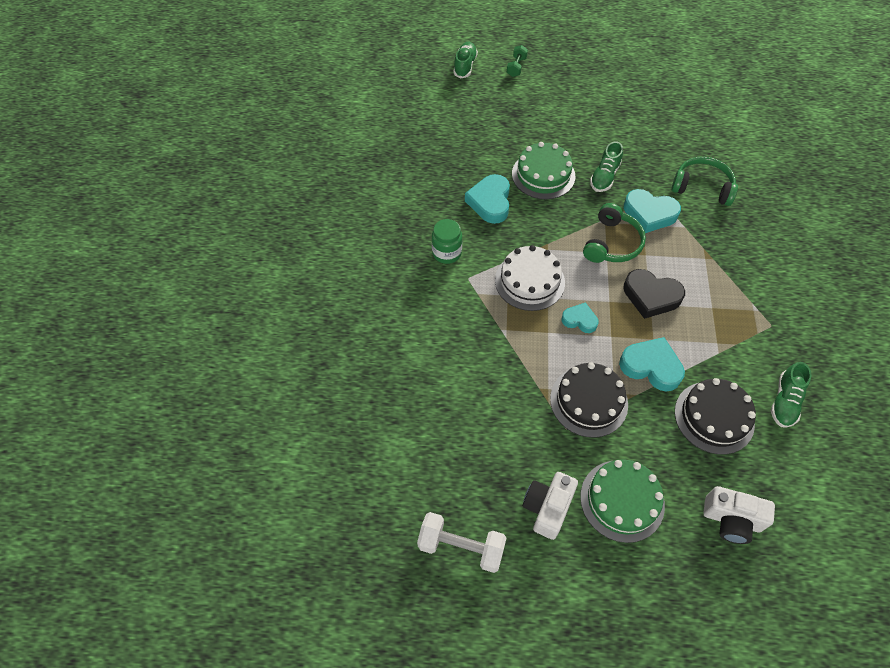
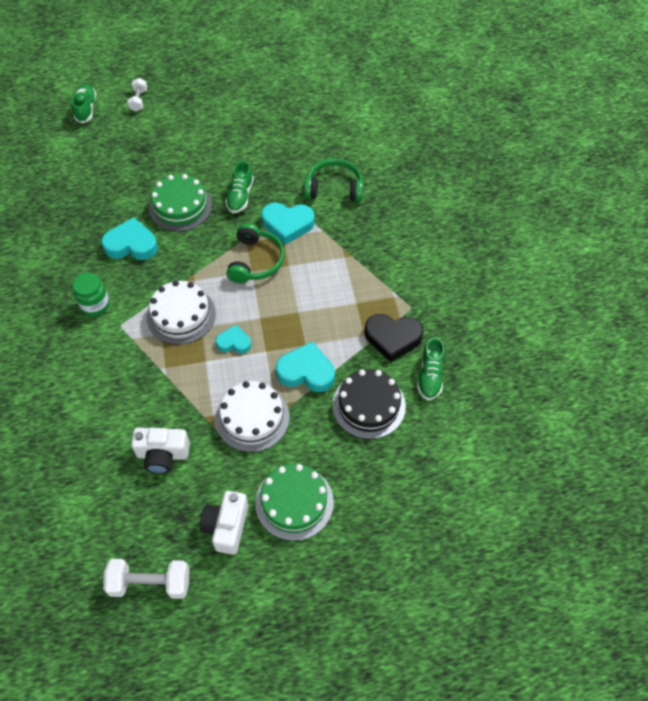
camera: 15 degrees left, 0 degrees up
(490, 202) = (131, 244): turquoise heart -> turquoise heart turned 105 degrees clockwise
(516, 67) = (139, 100): green dumbbell -> white dumbbell
(588, 401) = (252, 418): black cake -> white cake
(651, 296) = (298, 305): black heart -> black heart (392, 338)
(731, 520) = (394, 495): white camera -> white camera (162, 455)

